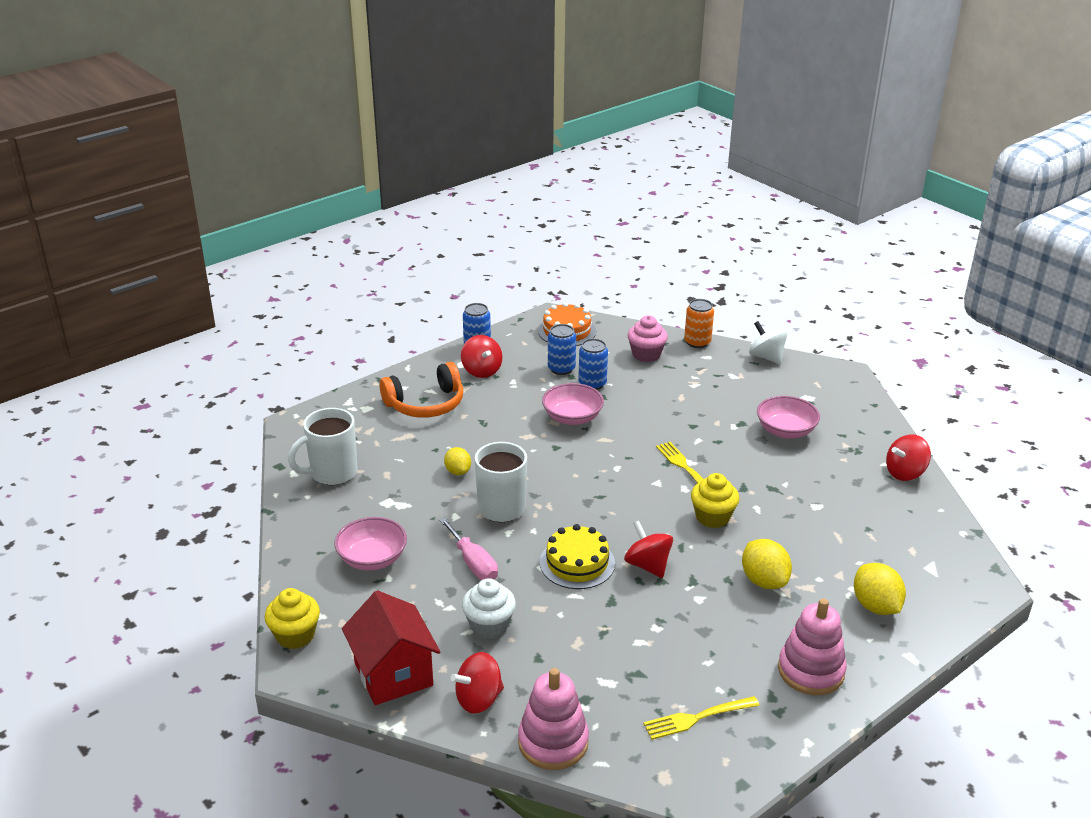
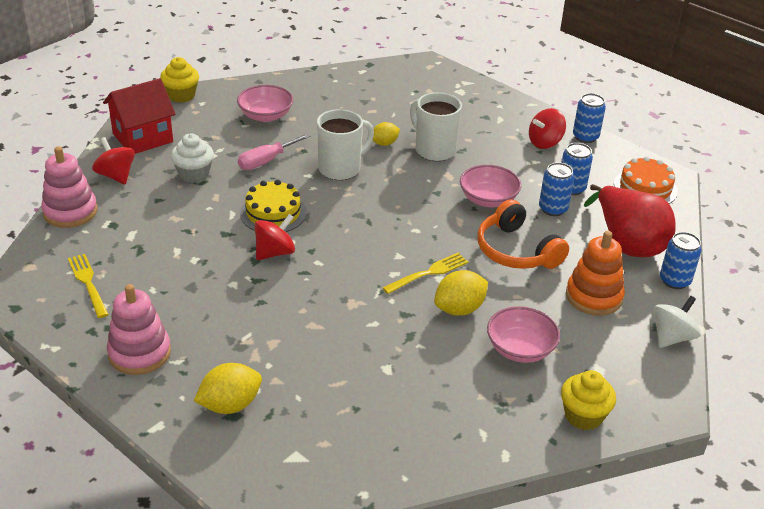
camera: 80 degrees right, 5 degrees up
(332, 473) = (366, 87): white mug -> white mug (434, 150)
(426, 404) = (478, 118): orange headphones -> orange headphones (516, 251)
(646, 354) = (627, 243): pink cupcake -> red pear
(697, 342) = (674, 280): orange can -> blue can
(712, 517) = (352, 292): yellow cupcake -> yellow cupcake (583, 416)
(718, 384) = (593, 296): none -> orange stacking toy
(764, 581) = (261, 325): yellow lemon -> yellow lemon (459, 309)
(905, 473) = (469, 450): red spinning top -> none

